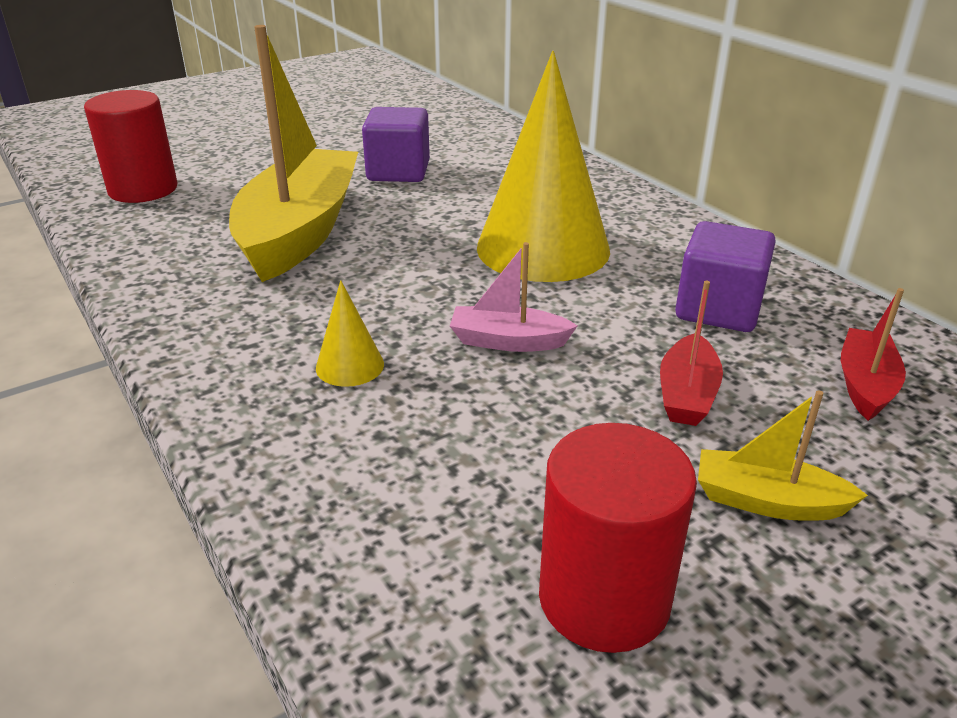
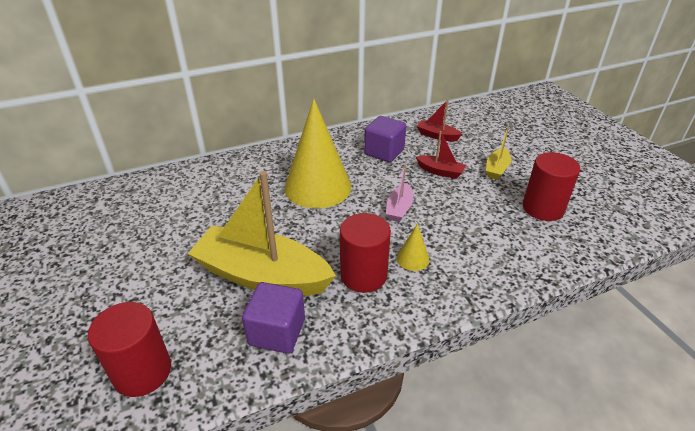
camera: 80 degrees left, 5 degrees up
(301, 315) = (363, 275): none -> red cylinder
(398, 172) = (193, 228): purple cube -> purple cube (277, 332)

